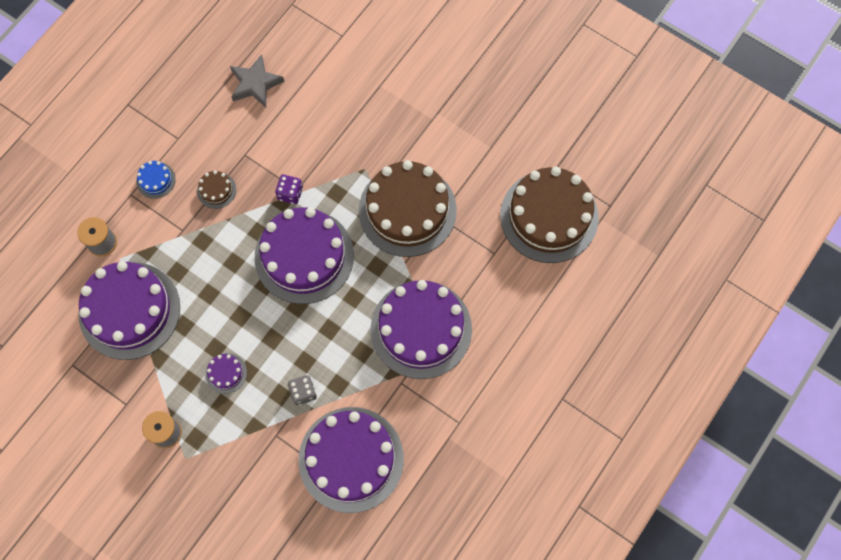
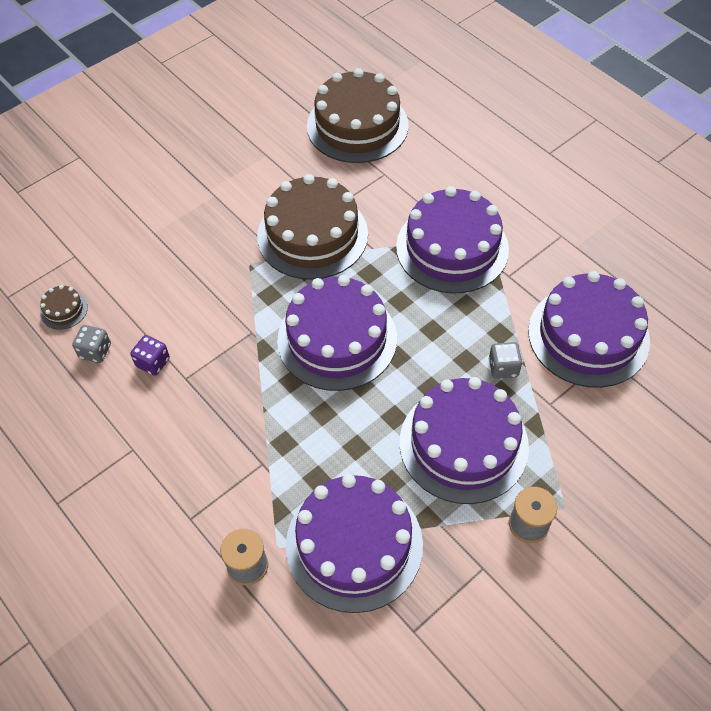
camera: 75 degrees left, 15 degrees down
(156, 180) = (181, 484): blue cake -> none
(216, 190) = (221, 416): brown cake -> brown cake (64, 310)
(226, 373) = (463, 444): purple cake -> purple cake, size x2.49
(255, 84) = (95, 351): grey star -> grey dice
(290, 193) = (254, 339): purple dice -> purple dice (153, 362)

